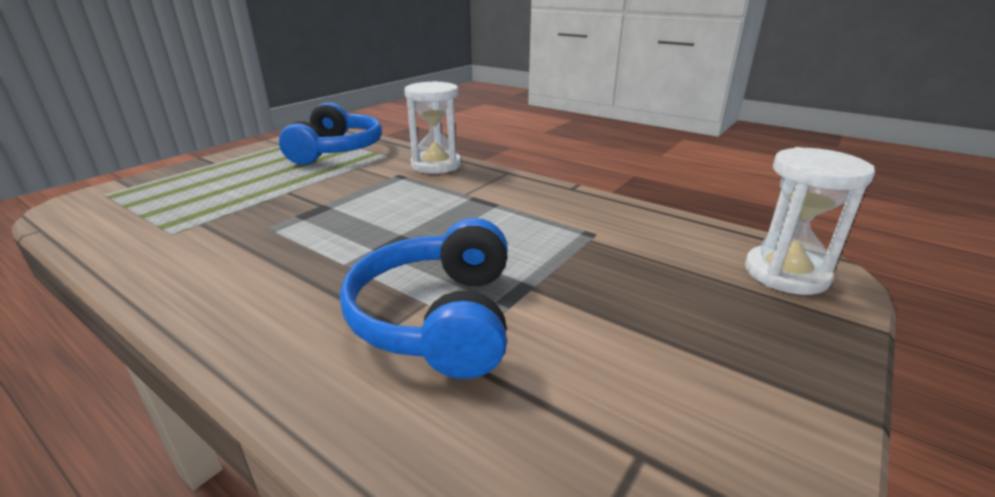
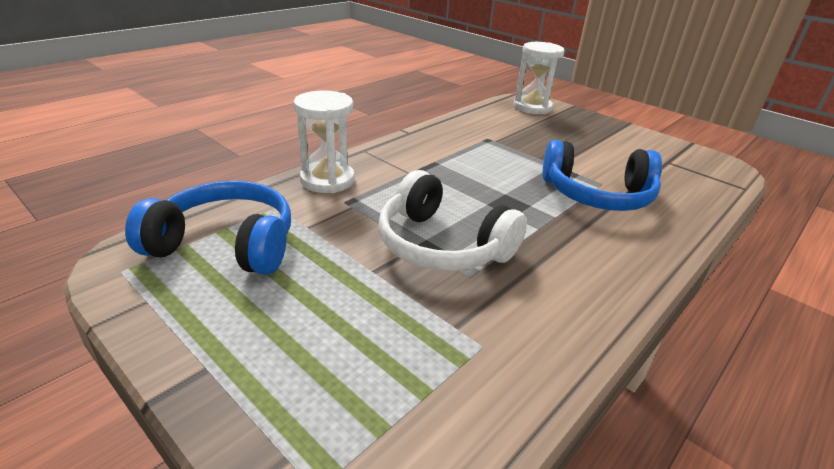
camera: 85 degrees left, 5 degrees up
(319, 214) = (442, 245): none -> white headphones

